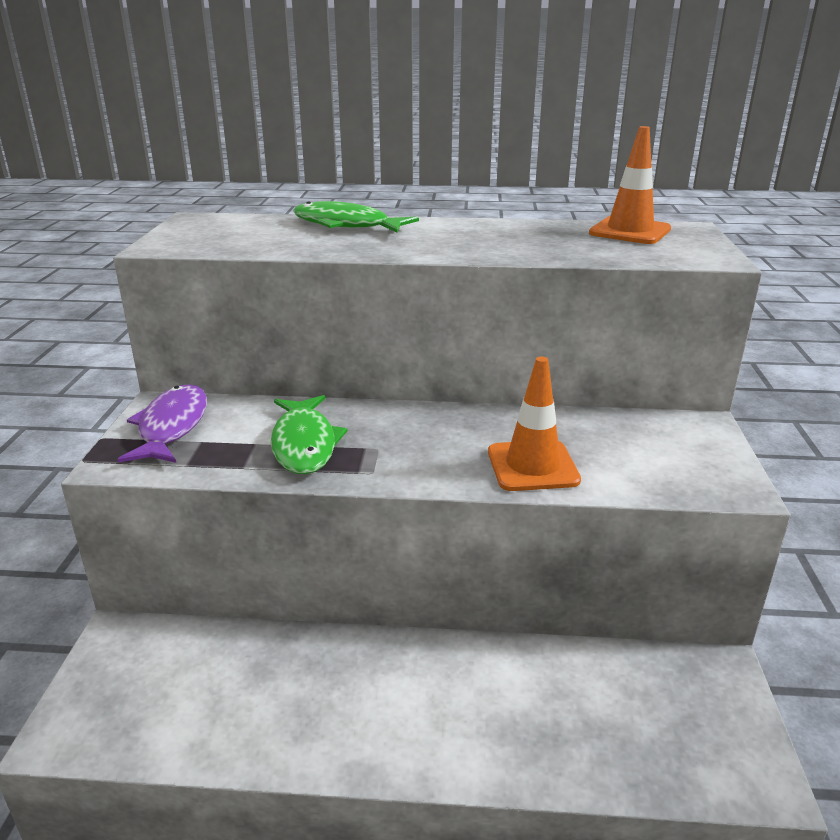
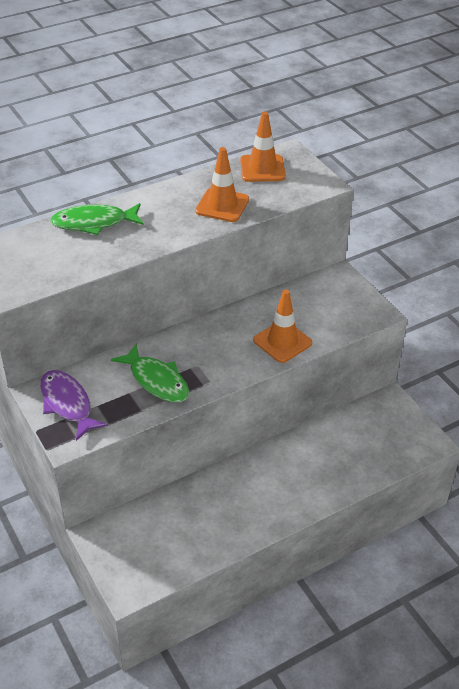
camera: 35 degrees left, 15 degrees up
(529, 244) = (222, 205): none -> orange traffic cone

